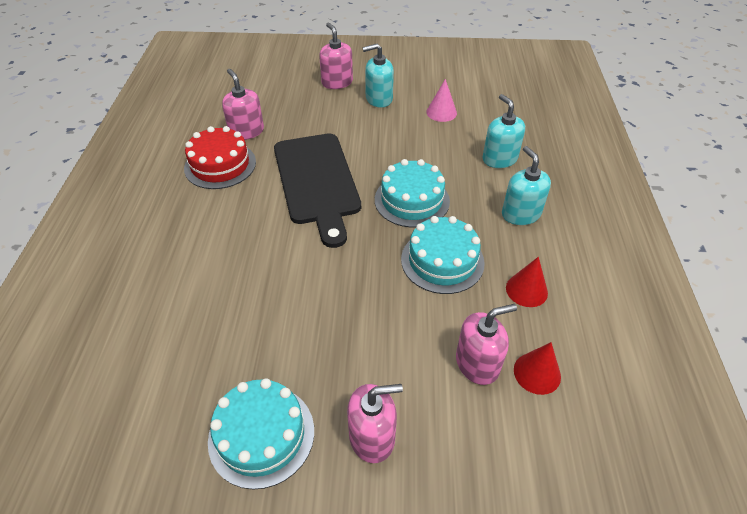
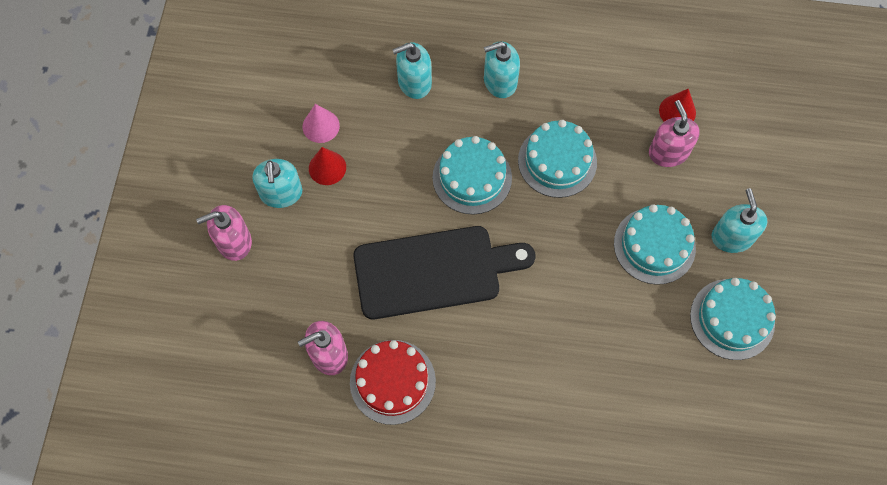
camera: 85 degrees left, 20 degrees up
(354, 350) = (654, 245): none -> turquoise cake
(372, 436) = (732, 237): pink soap dispenser -> turquoise soap dispenser
(526, 290) = (594, 99): red cone -> red cone (327, 168)

